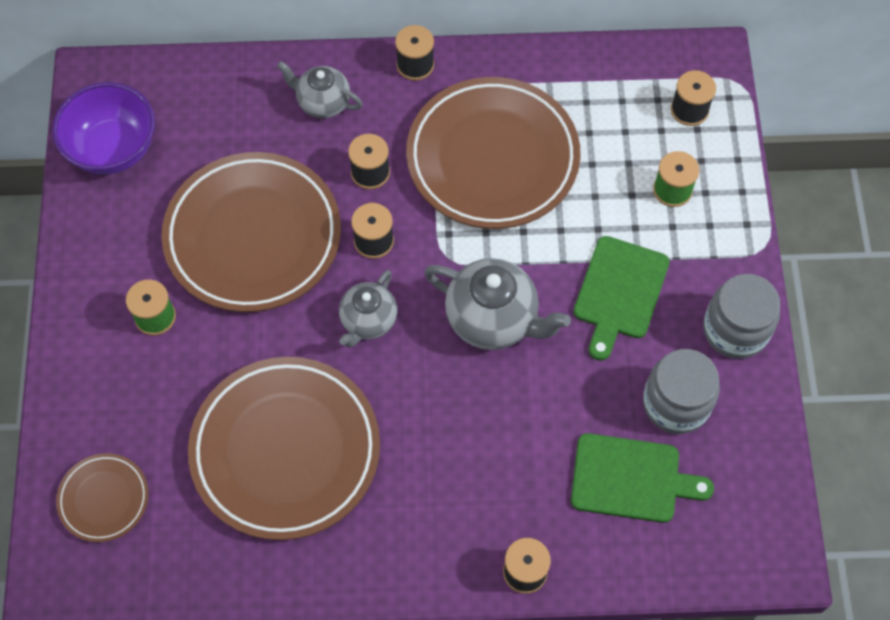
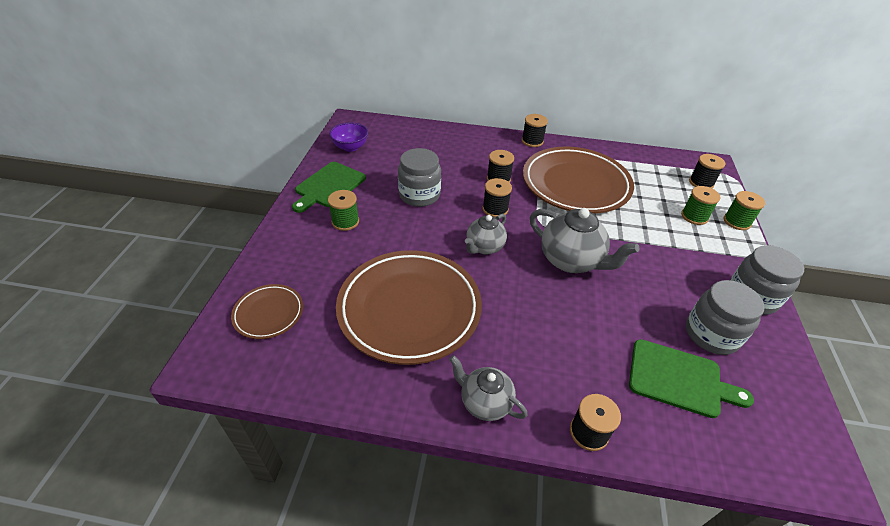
camera: 10 degrees right, 20 degrees down
(113, 148) = (350, 147): purple bowl -> purple bowl, size x0.64
(253, 236) = (419, 195): brown plate -> grey jar
(323, 103) = (476, 147): grey teapot -> grey teapot (484, 402)
(619, 292) = (661, 261): green cutting board -> green cutting board (328, 186)
(734, 187) = (737, 221): none -> green spool

